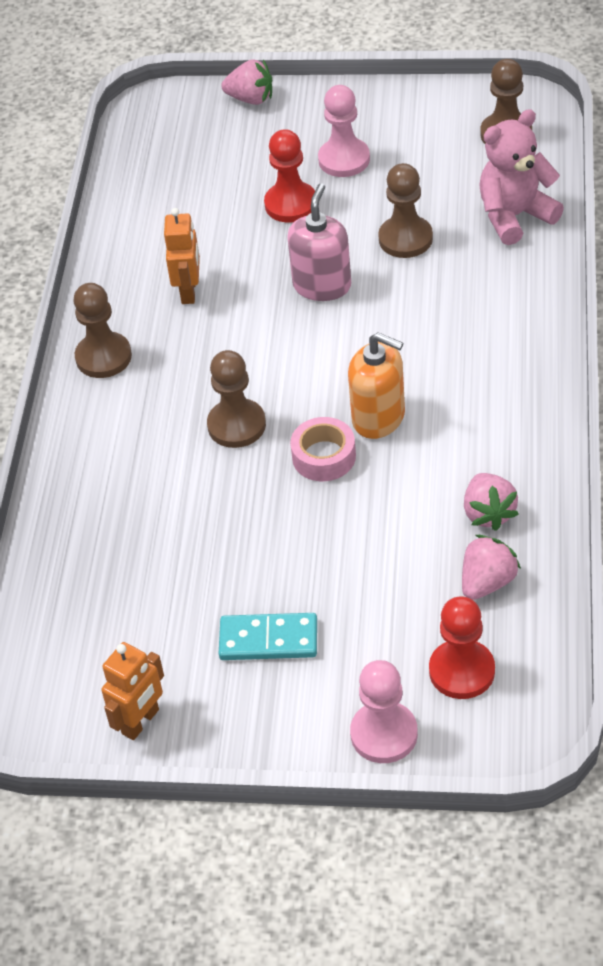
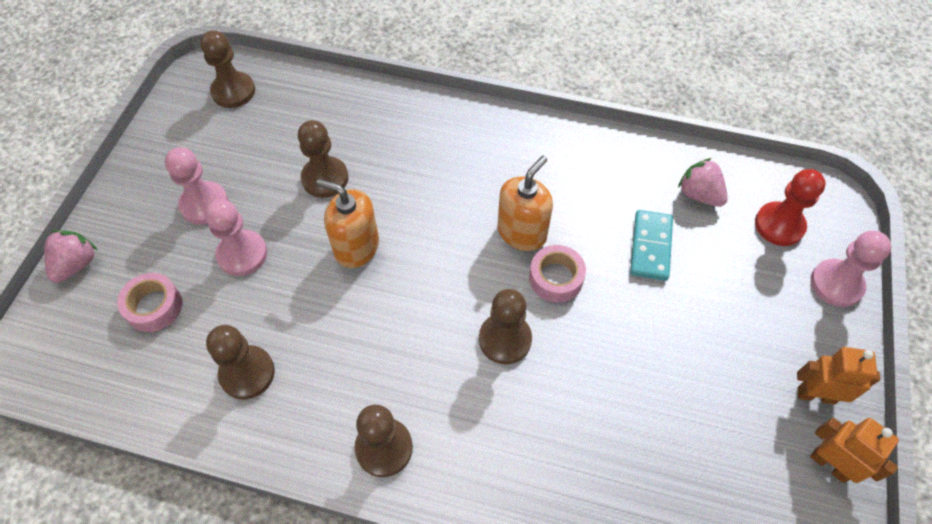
camera: 85 degrees left, 10 degrees up
(161, 245) = (247, 373): none -> brown pawn
(189, 291) = (322, 356): orange robot -> orange robot (815, 395)
(217, 163) = (154, 306): none -> pink tape
(268, 640) = (745, 350): turquoise domino -> turquoise domino (651, 247)
(291, 204) = (242, 254): red pawn -> pink pawn
(322, 285) = (356, 247): pink soap dispenser -> orange soap dispenser
(488, 513) = (634, 181): pink strawberry -> none
(515, 216) = (330, 105): pink teddy bear -> none

